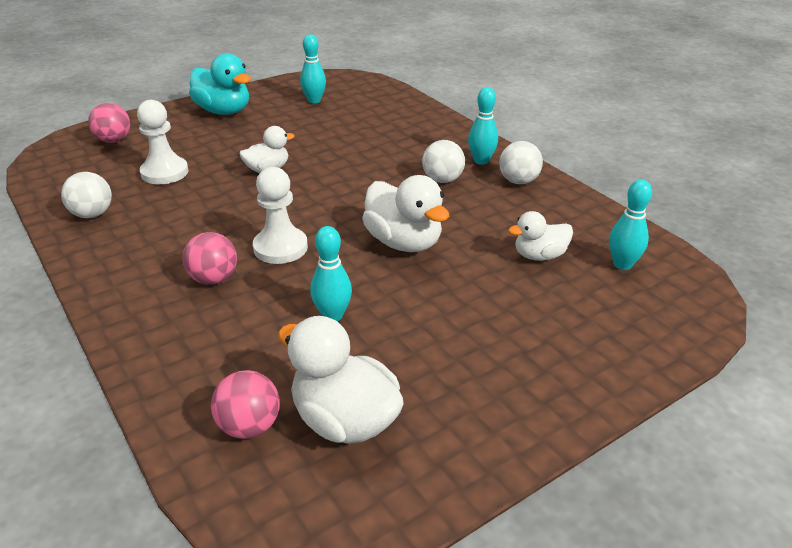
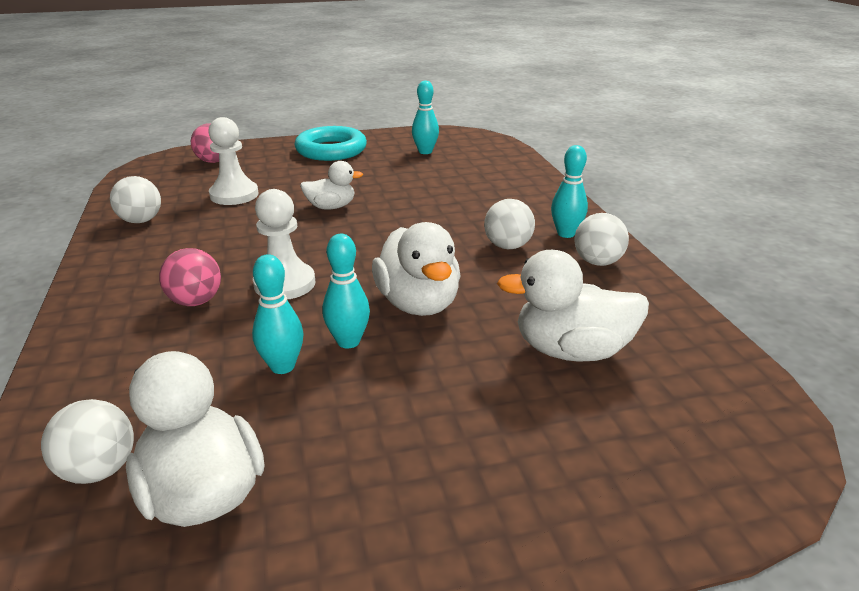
camera: 20 degrees right, 5 degrees down
(224, 111) = (331, 150): turquoise duck -> turquoise ring
(249, 426) = (99, 470): pink ball -> white ball
(539, 256) = (571, 351): white duck -> white duck, size x1.62
(622, 264) = (678, 385): turquoise bowling pin -> turquoise bowling pin (348, 341)

